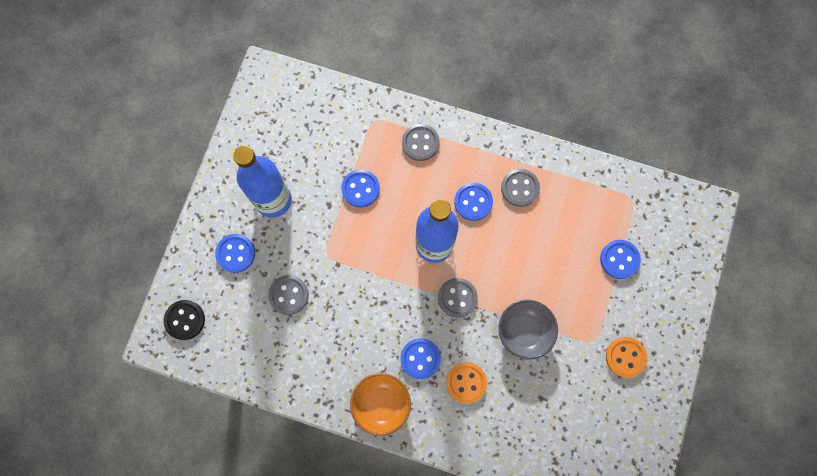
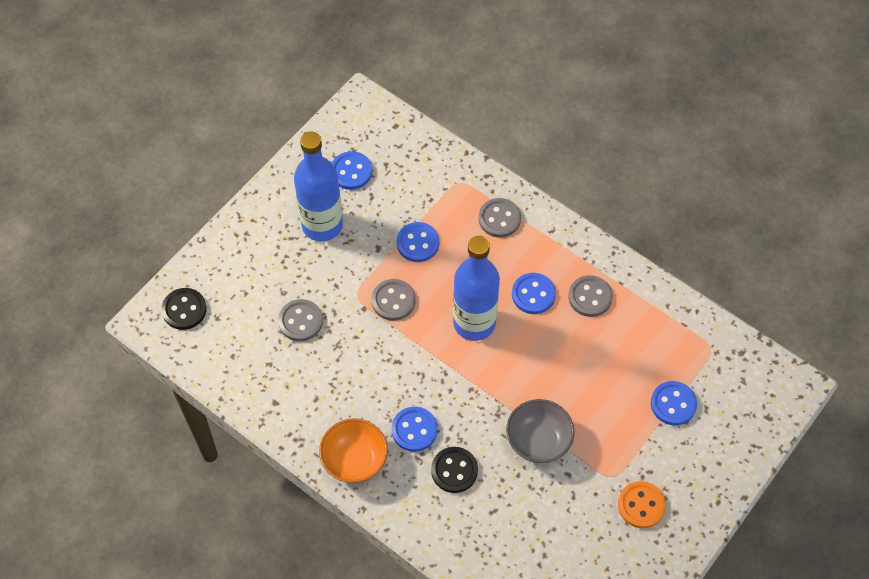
camera: 20 degrees right, 15 degrees down
(235, 253) = (262, 263): blue button -> blue button (351, 171)
(457, 298) = (478, 383): grey button -> grey button (393, 301)
(466, 382) = (454, 470): orange button -> black button

